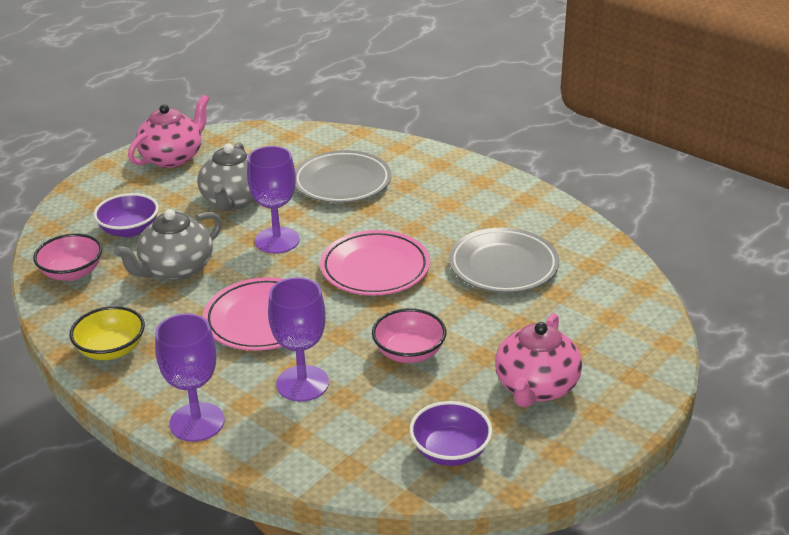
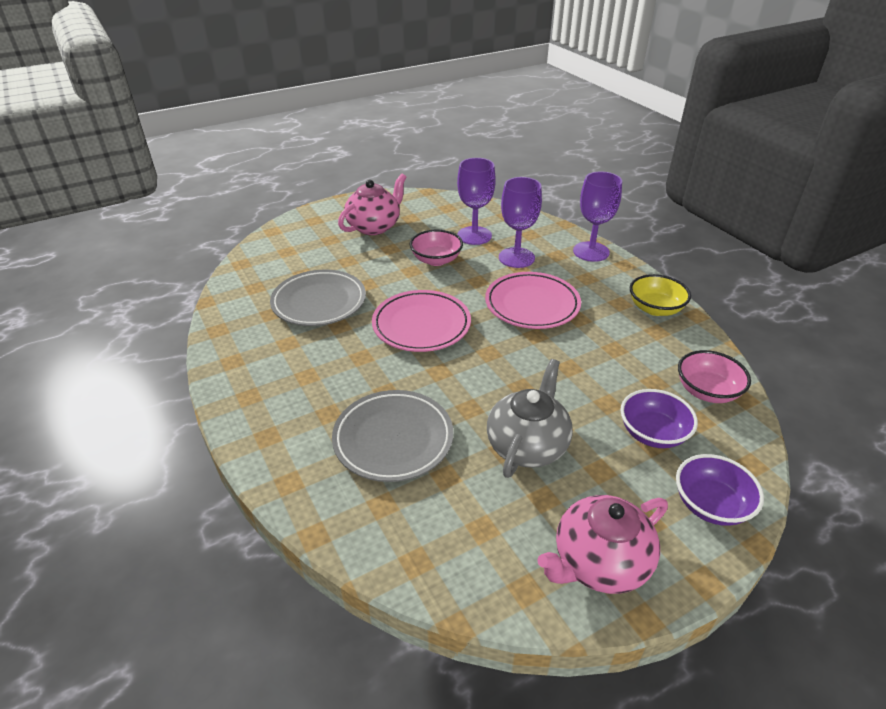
camera: 160 degrees left, 5 degrees up
(176, 269) = (601, 369): grey teapot -> none
(277, 240) = (496, 376): purple goblet -> purple goblet (474, 235)
(450, 451) = (446, 211): purple bowl -> purple bowl (710, 505)

